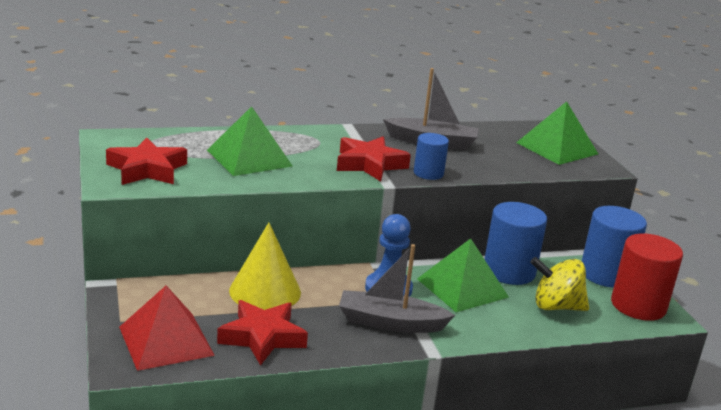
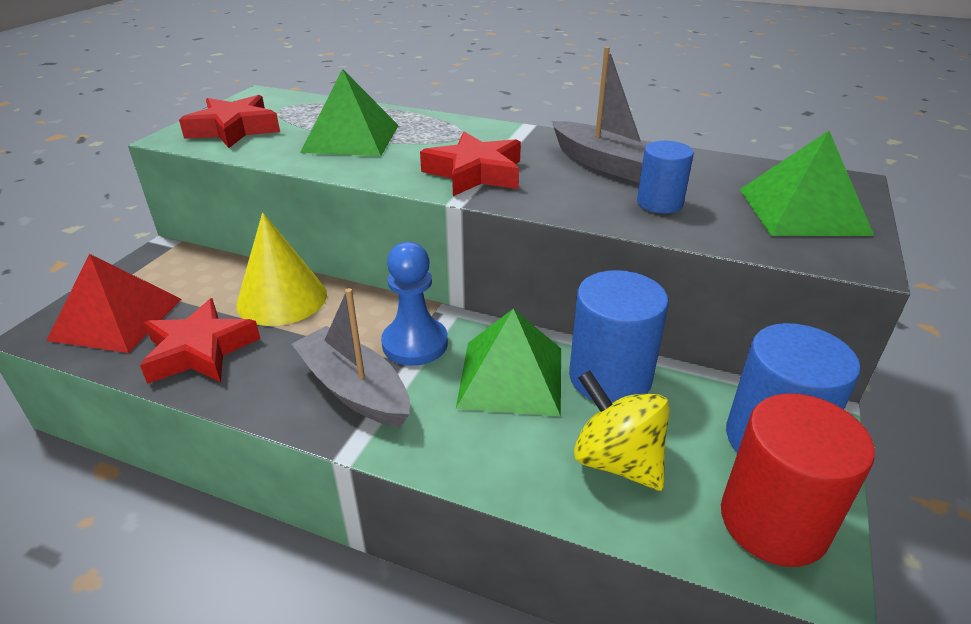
camera: 40 degrees right, 10 degrees up
(428, 173) = (534, 201): blue cylinder -> blue cylinder (659, 203)

